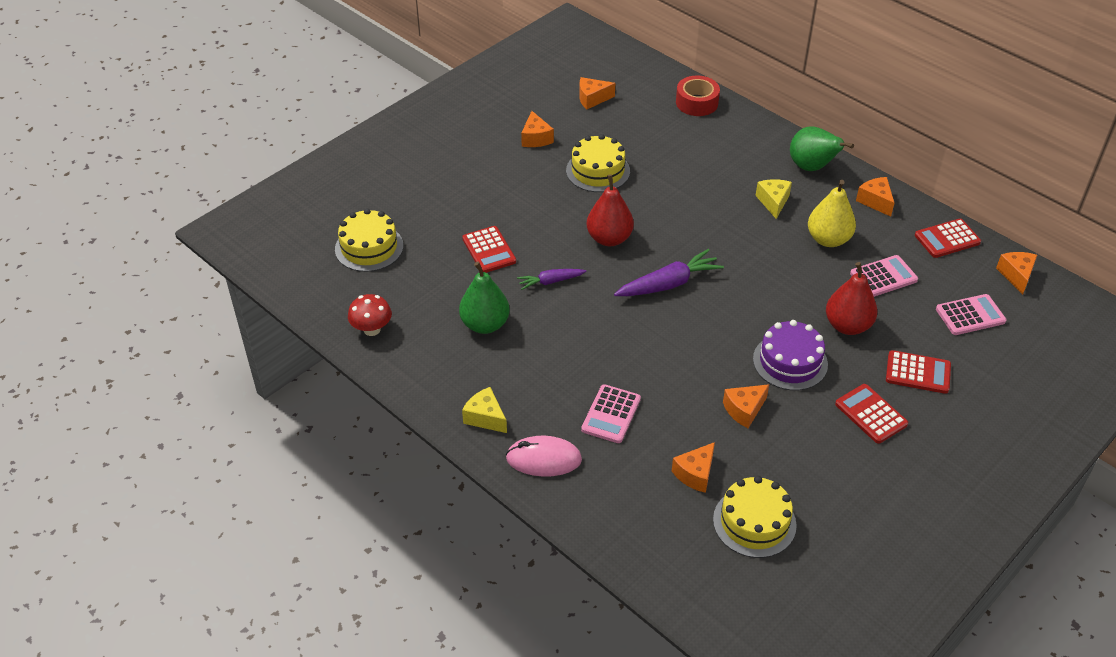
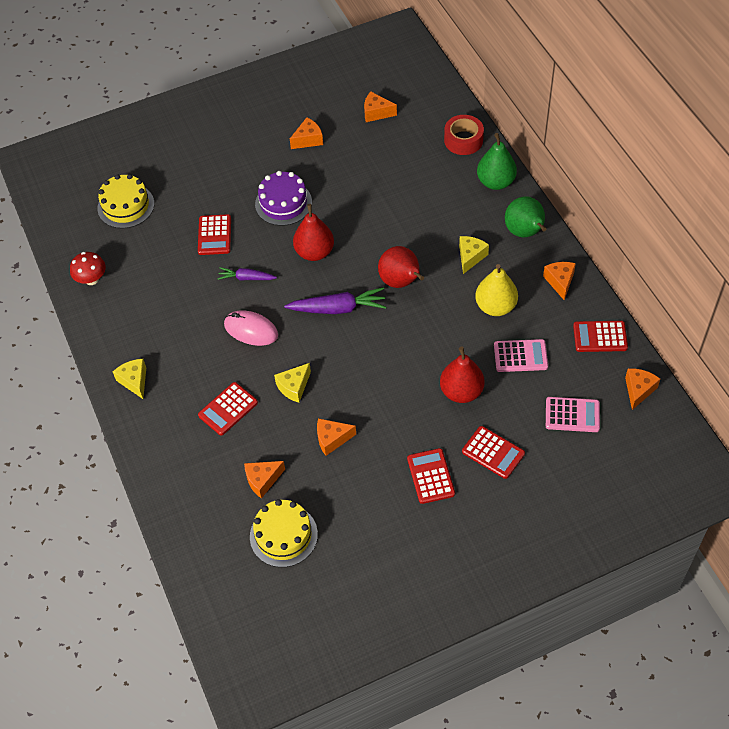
camera: 25 degrees right, 10 degrees up
(485, 324) = (176, 301): green pear -> green pear (496, 182)
(536, 138) = (308, 140): orange cheese -> orange cheese turned 135 degrees counterclockwise
(543, 459) = (158, 430): pink mouse -> pink mouse (251, 330)
(598, 171) = (341, 185): yellow cake -> none
(611, 414) = (228, 409): pink calculator -> red calculator
(670, 371) = (294, 387): none -> yellow cheese
(718, 242) = (401, 282): none -> red pear
(790, 362) = (394, 409): purple cake -> purple cake (283, 203)

